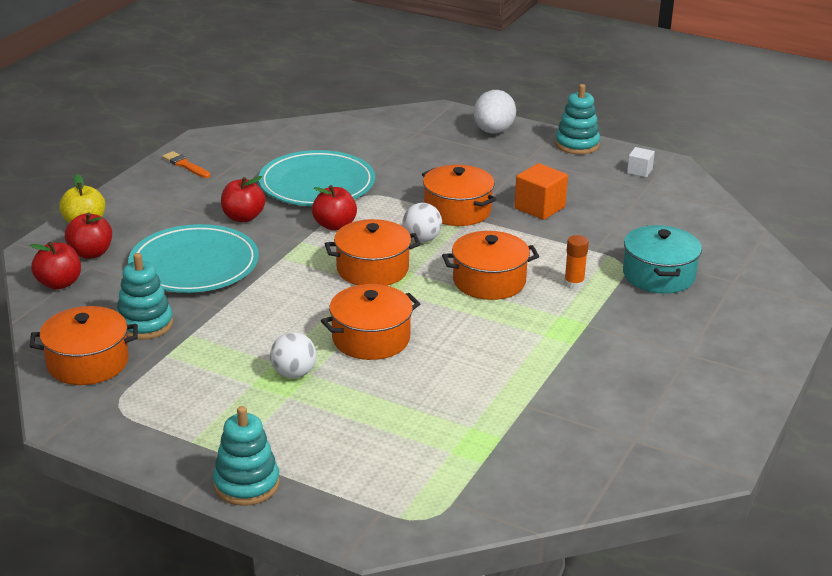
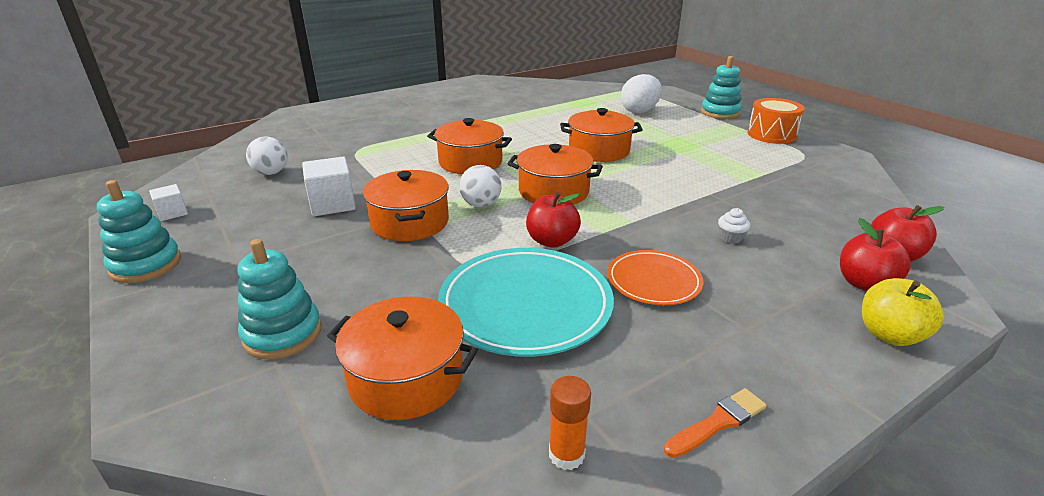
camera: 150 degrees left, 0 degrees up
(88, 363) = (836, 182): orange pot -> orange pot (406, 378)
(145, 324) = (786, 197): turquoise stacking toy -> turquoise stacking toy (282, 334)
(161, 441) = (771, 135): none -> orange drum
(185, 165) = (718, 422): orange brush -> orange brush turned 105 degrees counterclockwise
(194, 265) = (730, 238): turquoise plate -> white cupcake
(243, 217) = (653, 281): red apple -> orange plate
(294, 373) = (668, 145): white ball -> white ball (271, 173)
(493, 131) = (184, 324): white egg -> white egg (639, 111)
(539, 207) = (332, 204): orange cube -> white cube
(574, 284) = (413, 147): orange glue stick -> orange glue stick (566, 454)
(658, 275) = (349, 139): turquoise pot -> none

